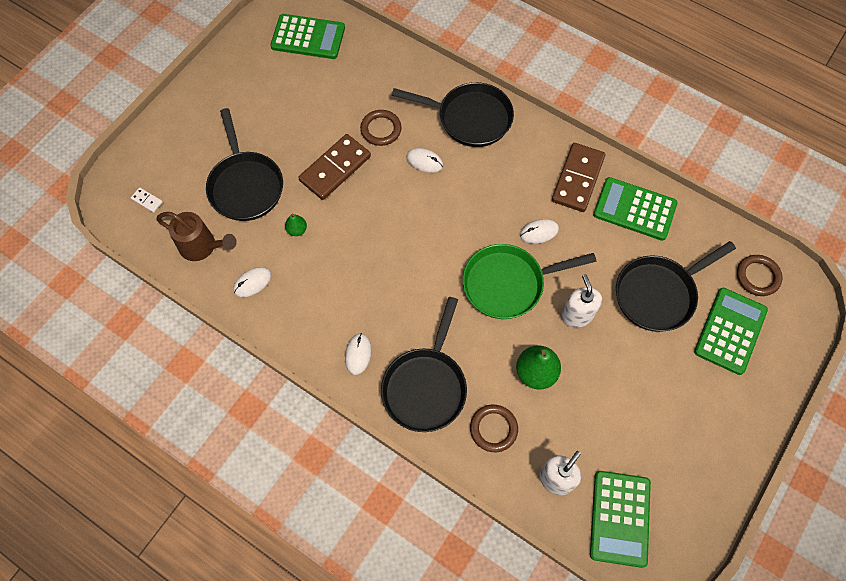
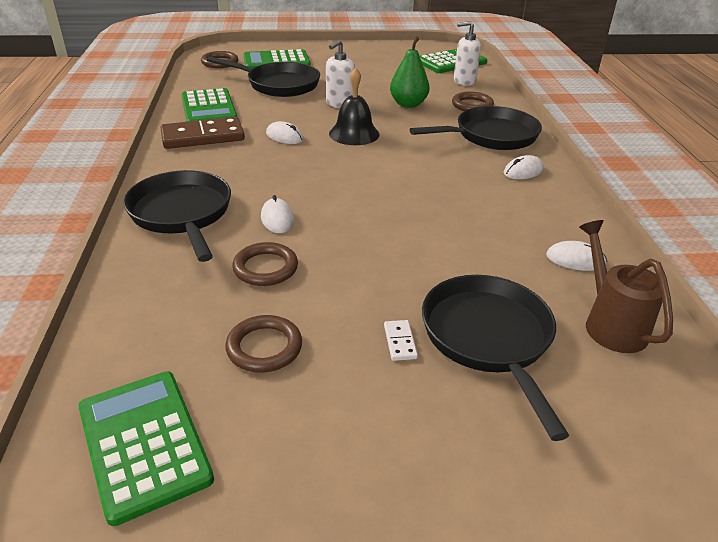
camera: 130 degrees left, 30 degrees down
(147, 200) = (658, 431): white domino -> white domino (400, 342)
(245, 185) = (488, 338): black pan -> black pan turned 45 degrees counterclockwise
(297, 230) = (476, 262): green pear -> none
(323, 97) = (264, 347): none -> brown ring
(335, 169) = (364, 275): brown domino -> none
(508, 284) = (354, 134): green pan -> black bell

